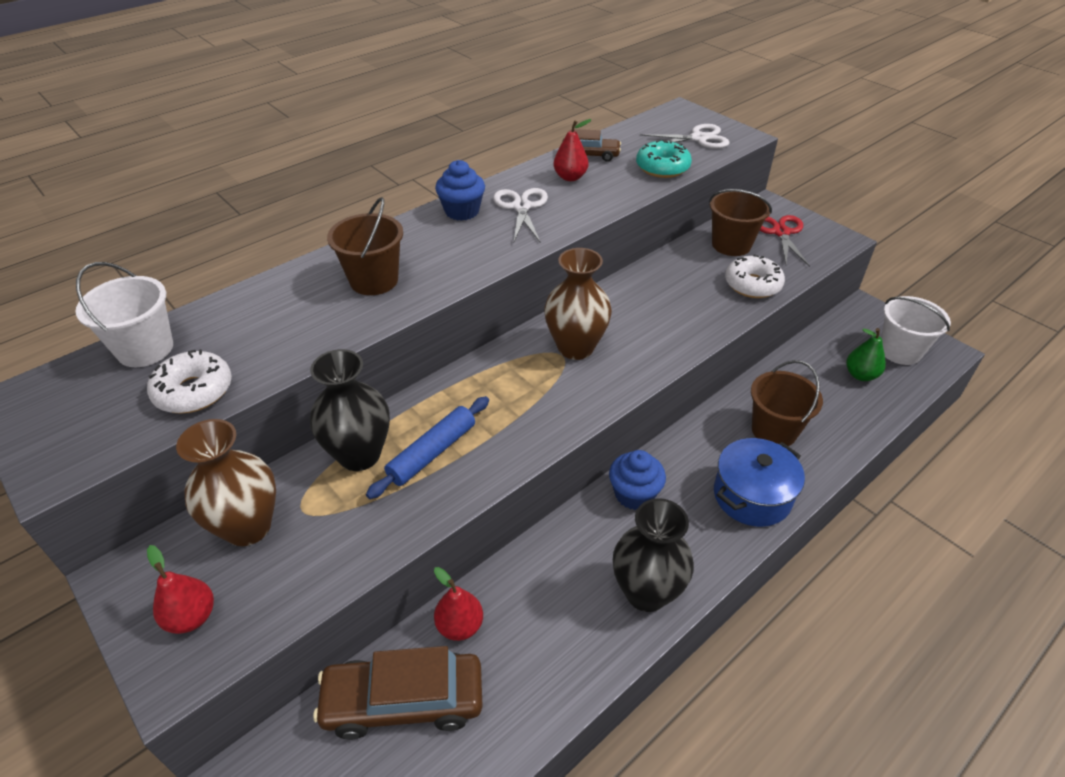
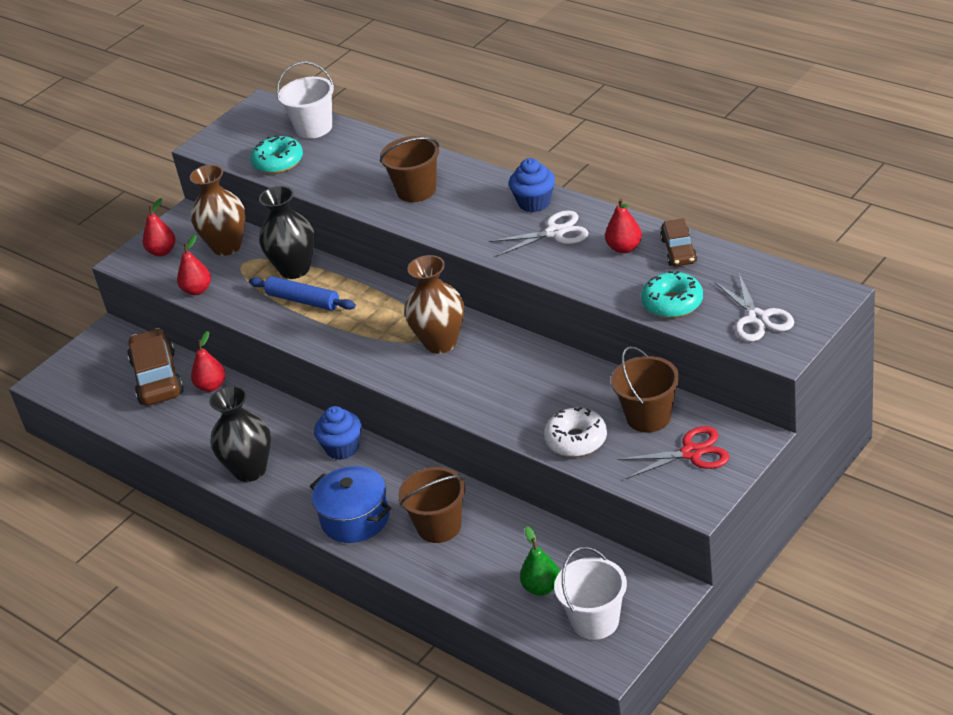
camera: 85 degrees right, 5 degrees down
(194, 391) = (278, 162): white donut -> turquoise donut
(331, 573) = (197, 290): none -> red pear

